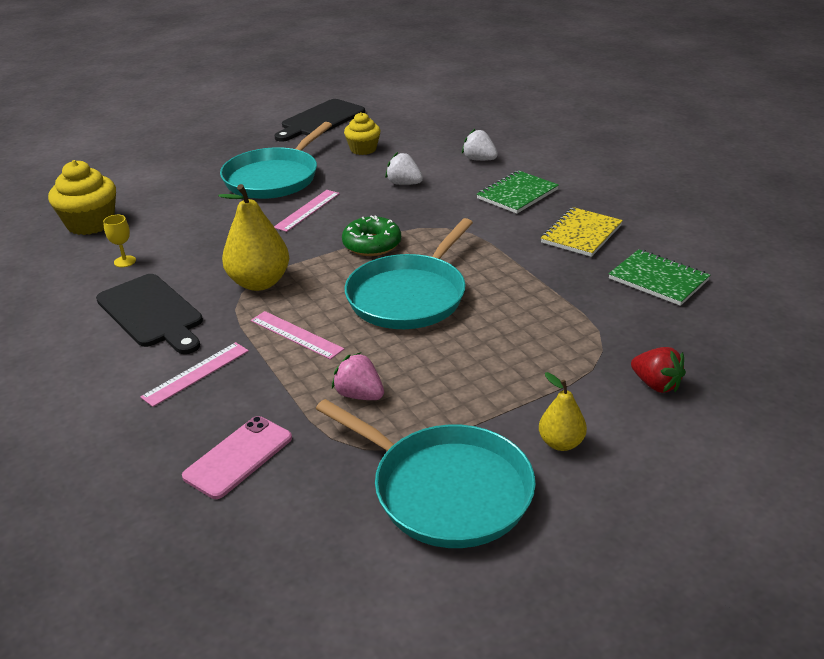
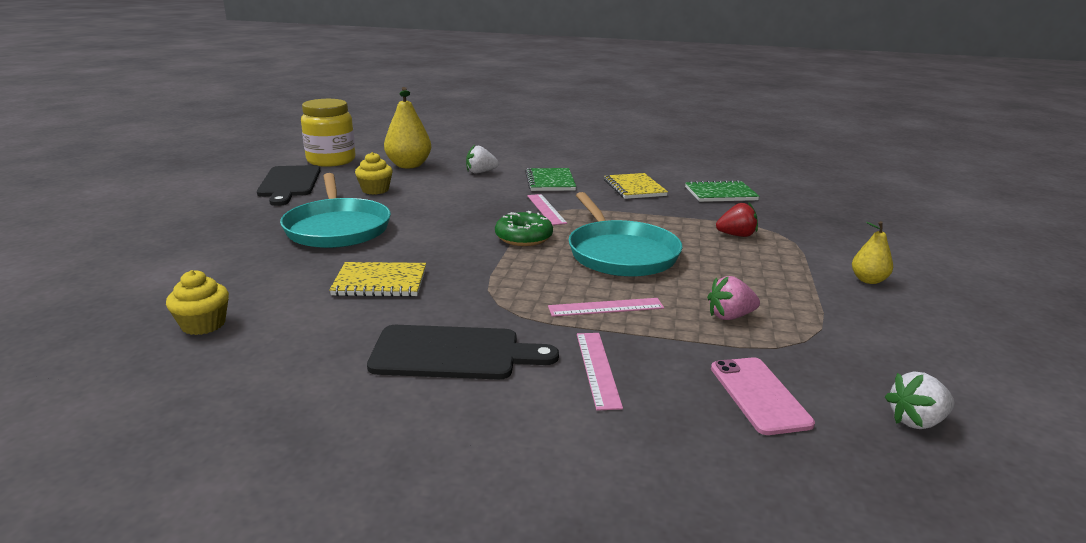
camera: 50 degrees left, 10 degrees down
(90, 223) = (203, 324): yellow cupcake -> yellow cupcake, size x0.64
(125, 261) = (325, 333): yellow goblet -> none
(214, 238) = (380, 282): none -> yellow notebook
(259, 282) = (496, 292): yellow pear -> yellow pear (409, 165)
(307, 210) = (421, 237): pink ruler -> pink ruler (546, 209)
(390, 104) = (331, 161): none -> yellow jar
(404, 184) = (459, 199): white strawberry -> white strawberry (916, 421)
(446, 490) = (888, 332): turquoise pan -> none
(656, 384) = (833, 236): red strawberry -> red strawberry (736, 235)

